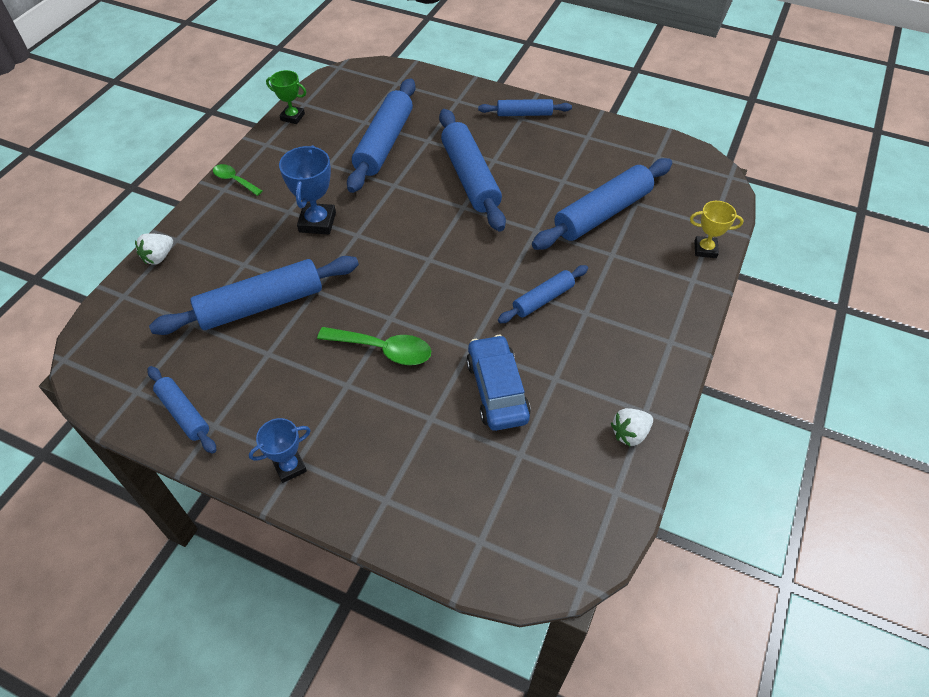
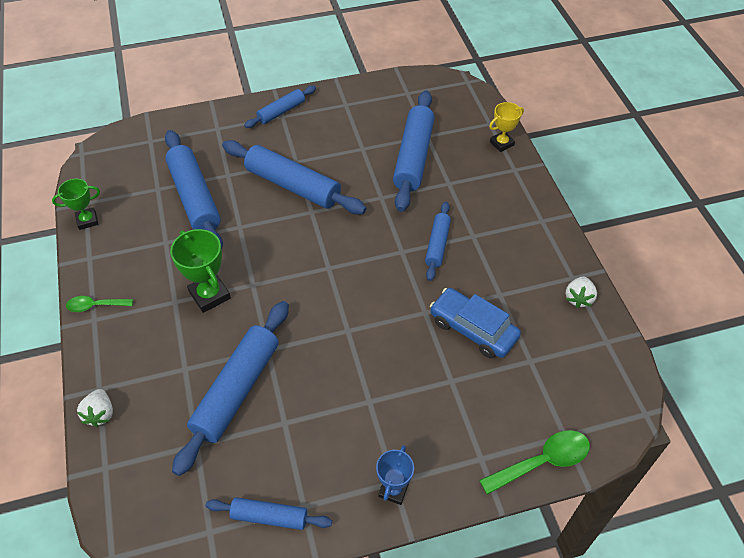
camera: 40 degrees left, 0 degrees up
(317, 222) = (209, 295): blue trophy -> green trophy
(383, 350) = (368, 357): green spoon -> green spoon (542, 461)

